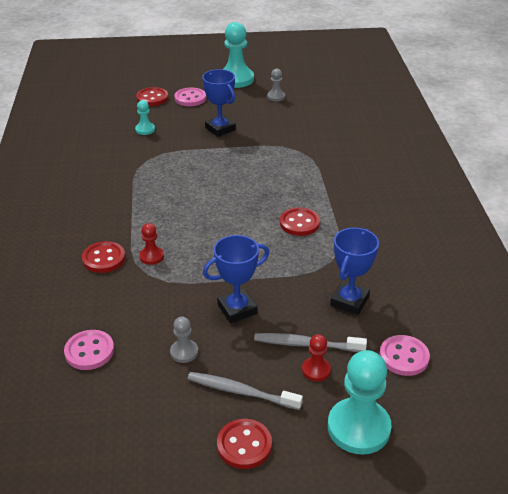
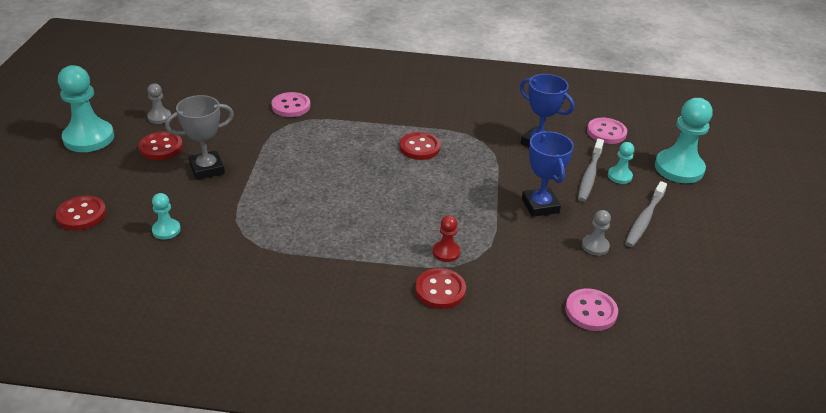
camera: 80 degrees left, 0 degrees up
(190, 98) = (110, 181): pink button -> pink button (291, 106)
(220, 129) = (207, 169): blue trophy -> grey trophy
(244, 445) = (701, 226): red button -> red button (161, 147)
(316, 370) = (619, 176): red pawn -> turquoise pawn

